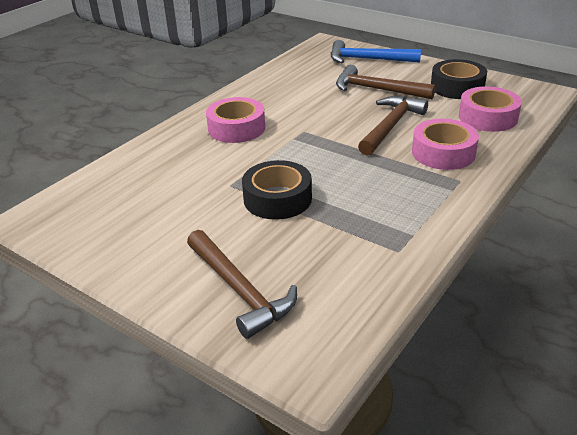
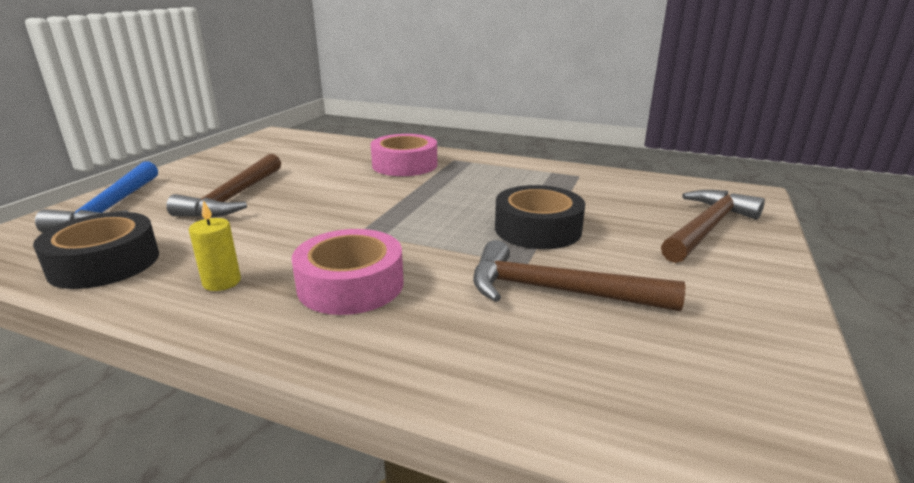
camera: 105 degrees left, 10 degrees down
(258, 97) = (222, 282): none -> yellow candle
(391, 126) = (345, 186): brown hammer -> brown hammer (557, 291)
(457, 87) = (246, 162): black tape -> black tape (104, 263)
(488, 117) = (327, 151): pink tape -> none

